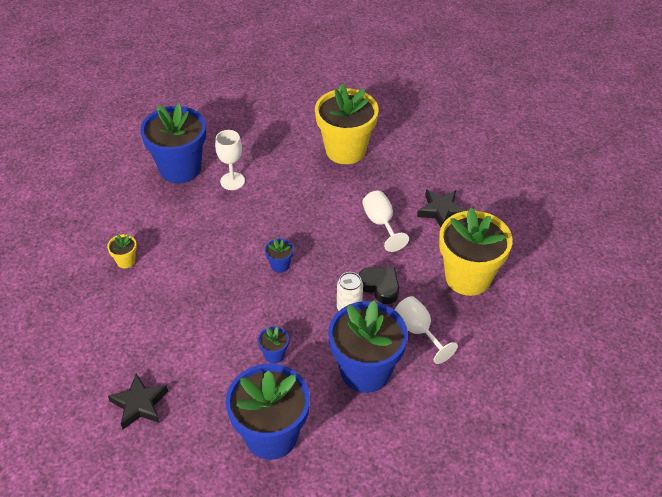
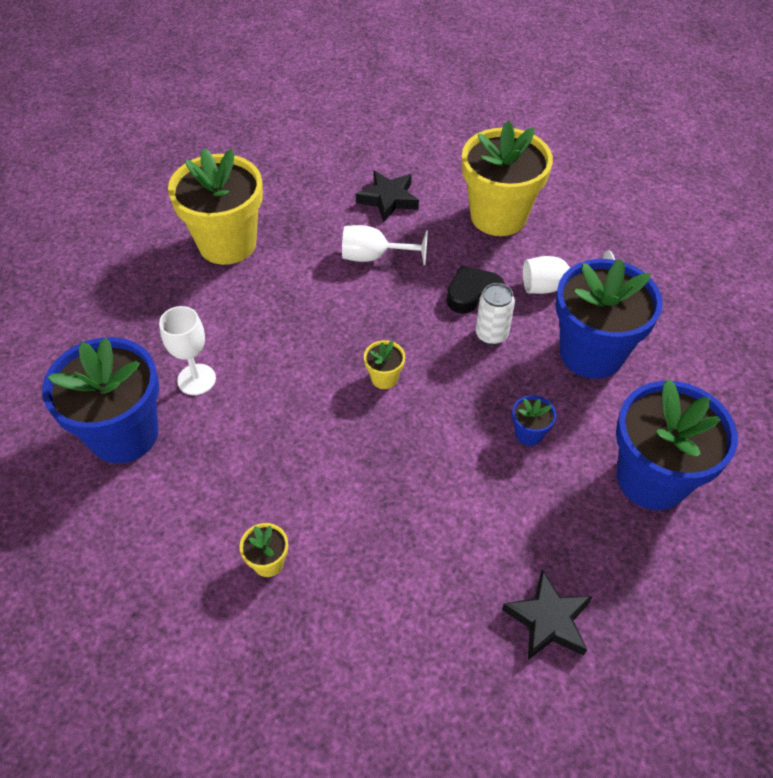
camera: 65 degrees left, 5 degrees up
(280, 265) = (384, 378): blue flower pot -> yellow flower pot

